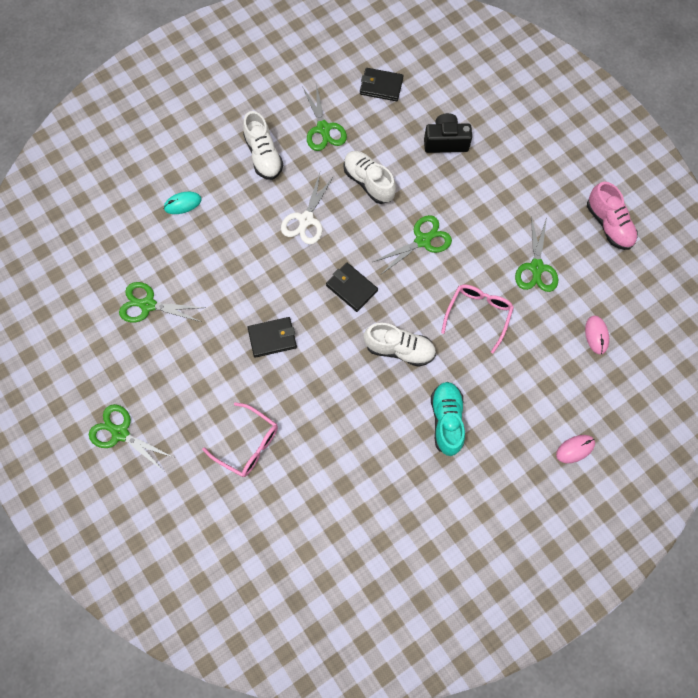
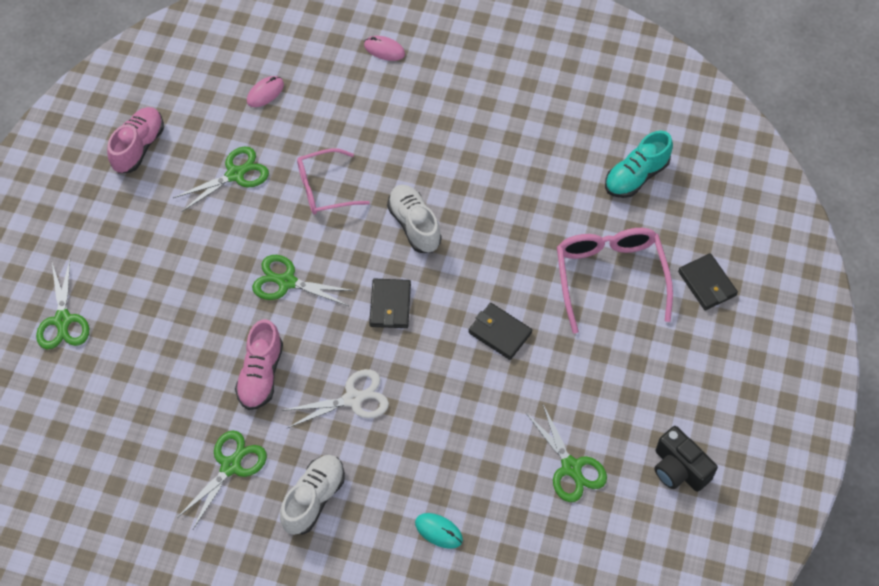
camera: 130 degrees left, 10 degrees down
(120, 433) = (703, 384): green scissors -> green scissors (63, 320)
(248, 444) = (610, 276): pink glasses -> pink glasses, size x1.50
(368, 182) = (261, 374): white shoe -> pink shoe
(381, 86) = (128, 450): black wallet -> black wallet (707, 283)
(445, 142) = (152, 339): black camera -> black camera (679, 469)
(446, 420) = (445, 149): turquoise shoe -> turquoise shoe (636, 176)

